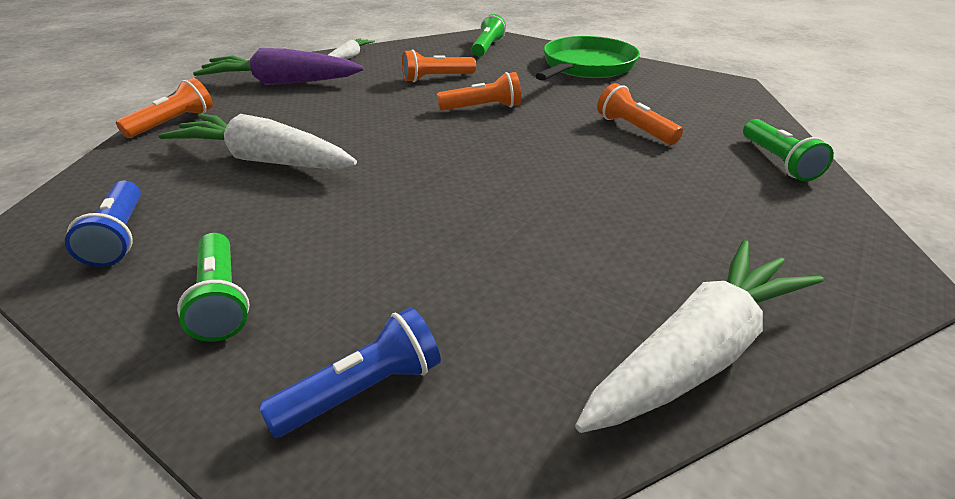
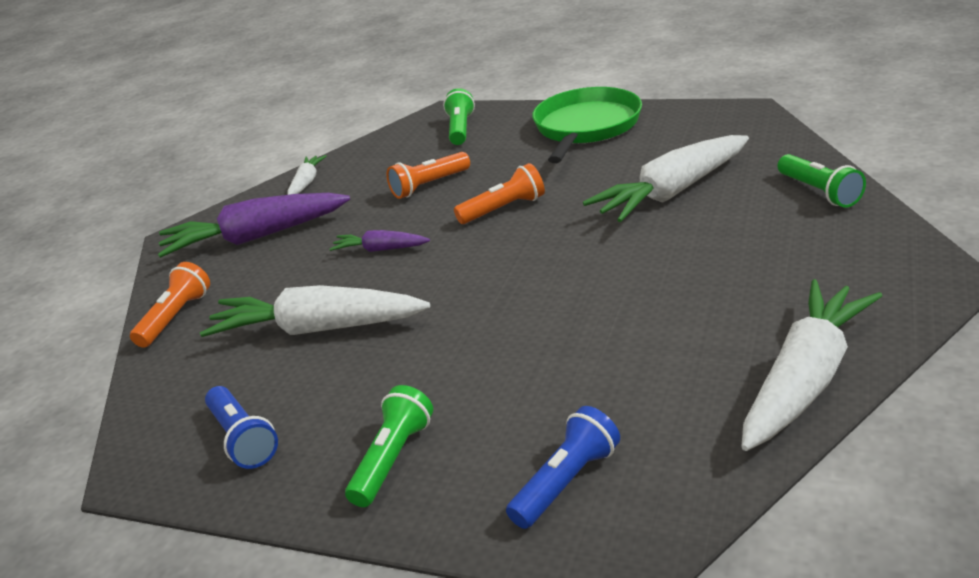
camera: 10 degrees left, 5 degrees down
(221, 299) = (393, 459): green flashlight -> green flashlight turned 120 degrees counterclockwise
(364, 113) = (380, 249): none -> purple carrot
(634, 129) = (672, 192): orange flashlight -> white carrot

